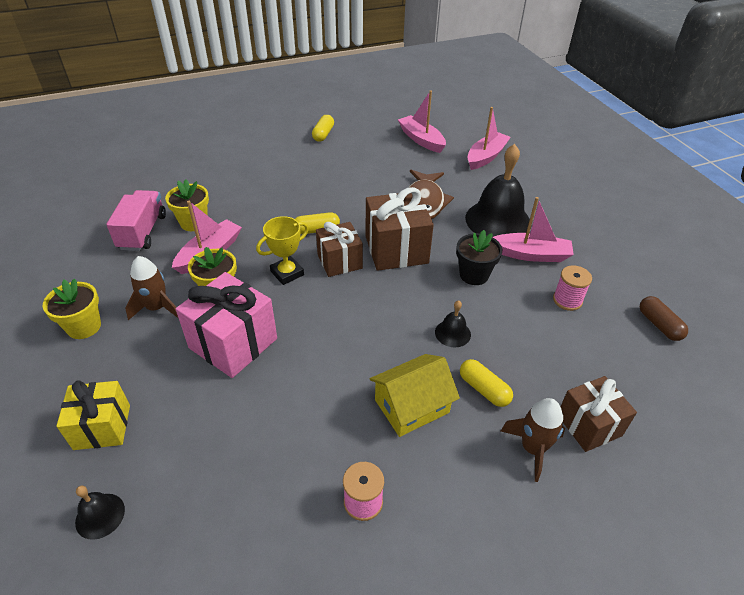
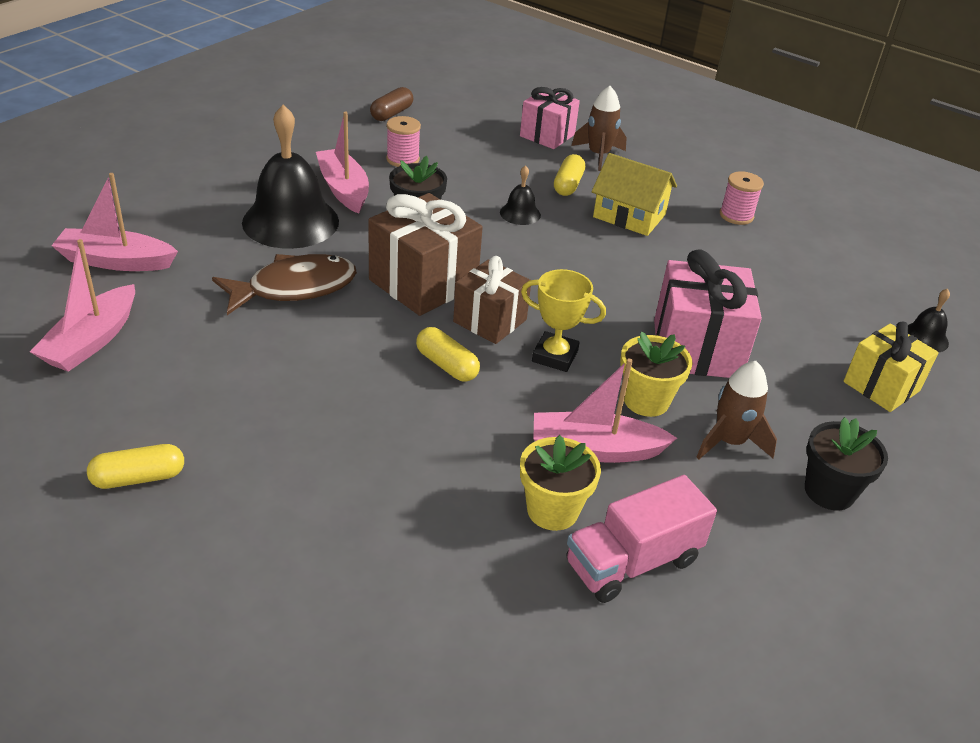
camera: 125 degrees left, 5 degrees down
(84, 327) = (829, 491): yellow flower pot -> black flower pot
(589, 425) = (547, 135): brown gift -> pink gift

